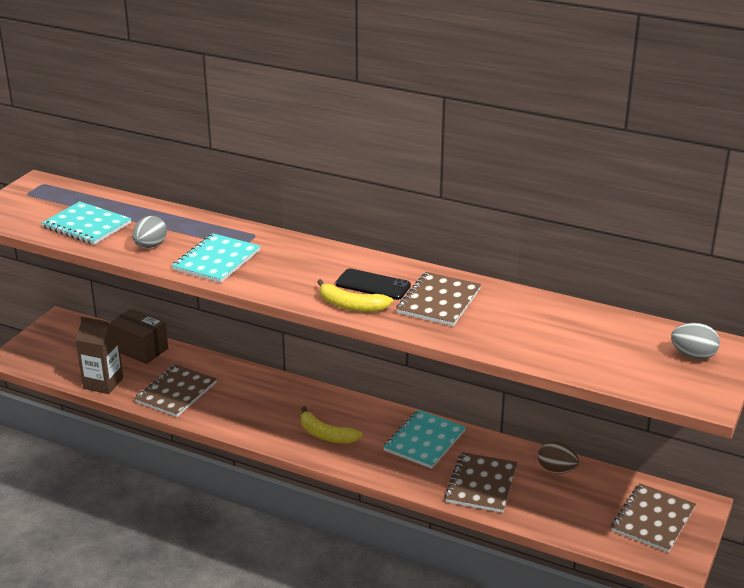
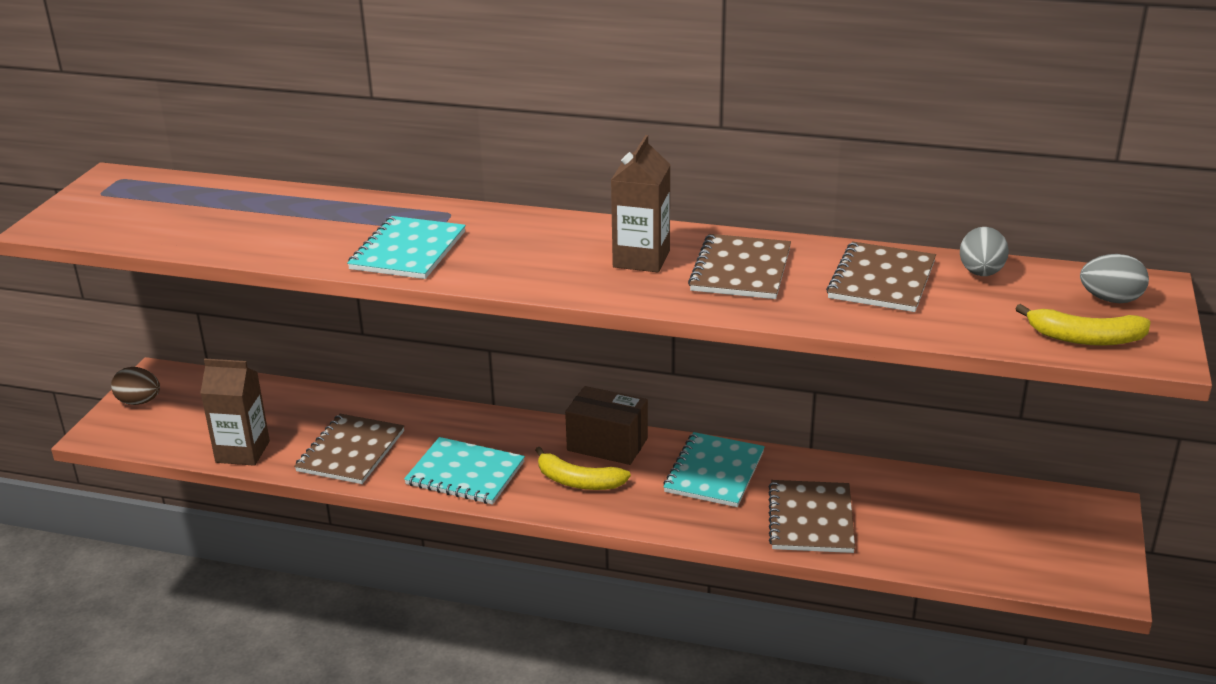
camera: 10 degrees left, 0 degrees up
(87, 225) = (202, 225): turquoise notebook -> turquoise notebook (465, 473)
(140, 349) = (283, 400): brown box -> brown box (607, 444)
(150, 246) = (305, 242): grey egg -> grey egg (981, 273)
(351, 306) = (622, 288): yellow banana -> yellow banana (1085, 338)
(373, 285) = (641, 259): black phone -> brown carton
(556, 470) = (902, 487): brown egg -> brown egg (139, 402)
(653, 519) = (1051, 534): brown notebook -> brown notebook (882, 280)

